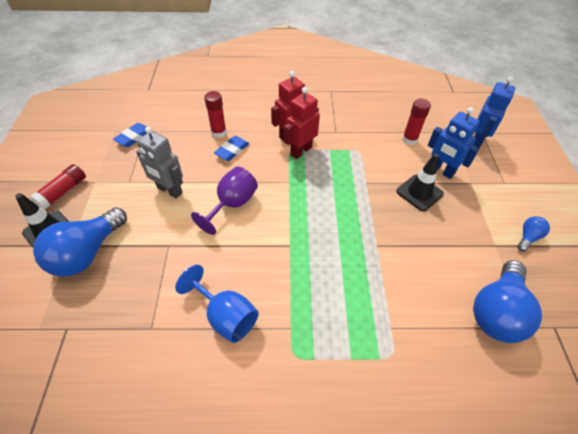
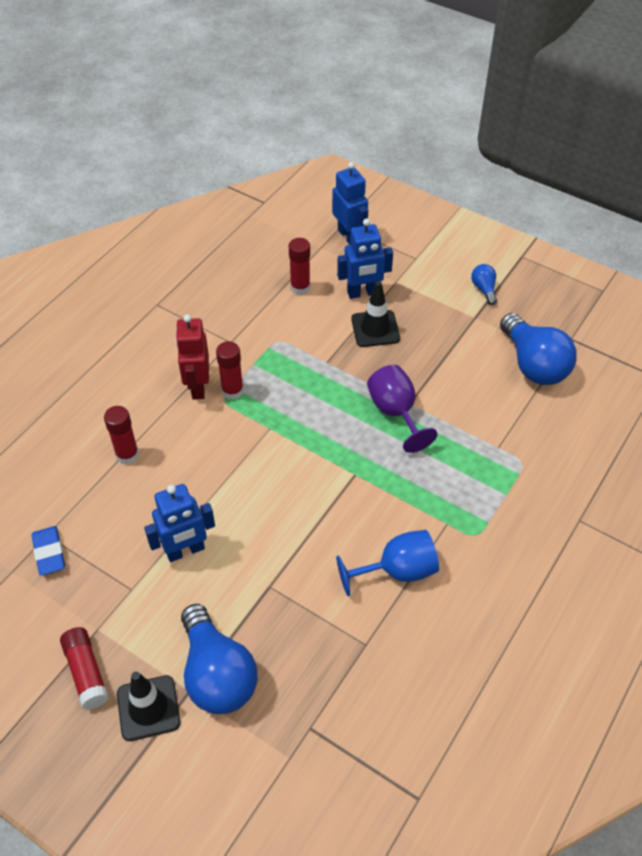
camera: 55 degrees left, 0 degrees up
(169, 191) = (185, 551): grey robot -> blue robot
(232, 150) = (172, 456): blue eraser -> none
(232, 204) = (259, 497): purple goblet -> purple goblet (395, 412)
(301, 151) = (232, 391): red robot -> red glue stick

